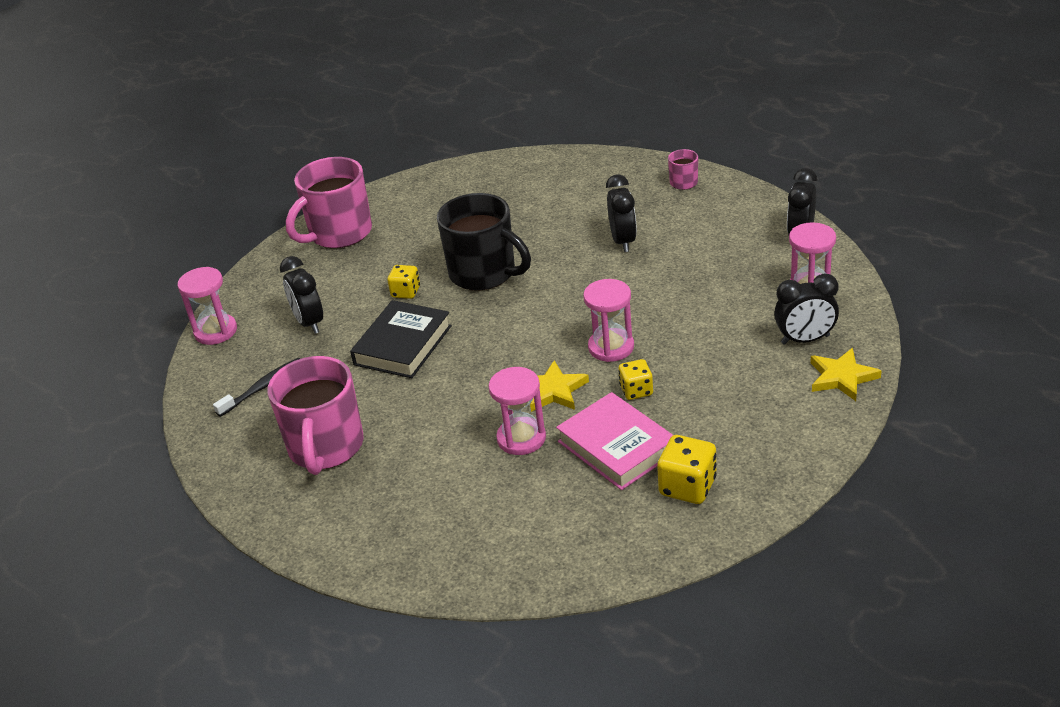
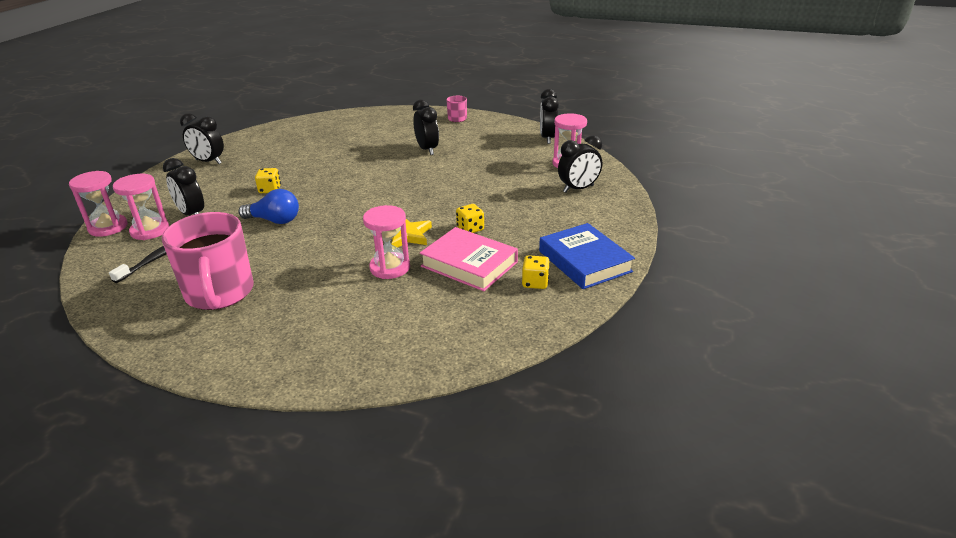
camera: 20 degrees left, 5 degrees down
(339, 233) = (208, 162): pink mug -> black clock
(403, 345) = (274, 220): black book -> blue light bulb
(484, 273) = (329, 174): black mug -> none
(611, 347) = (441, 206): pink hourglass -> pink hourglass (150, 230)
(687, 487) = (535, 282): yellow dice -> yellow dice, size x0.65
(762, 463) = (584, 261): none -> blue book
(842, 377) = (614, 206): yellow star -> none

